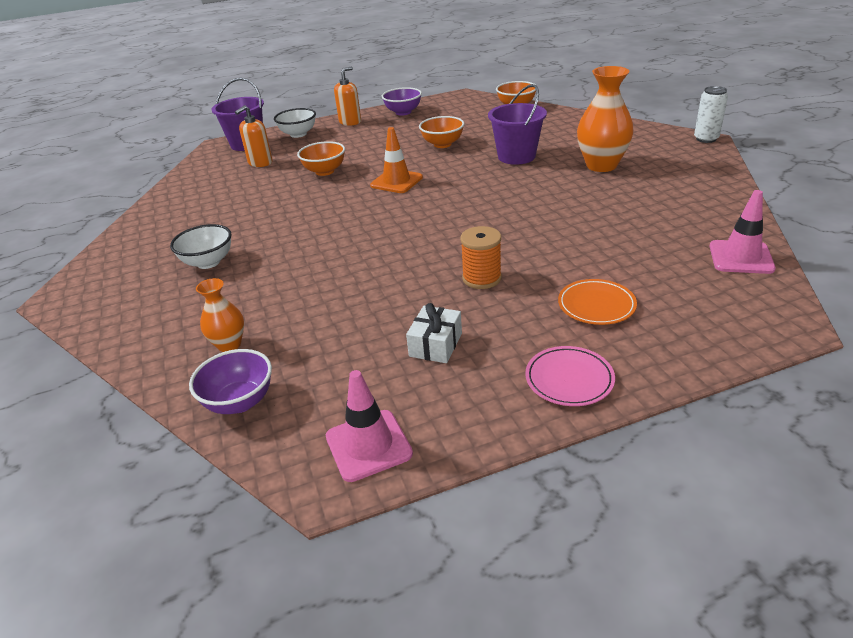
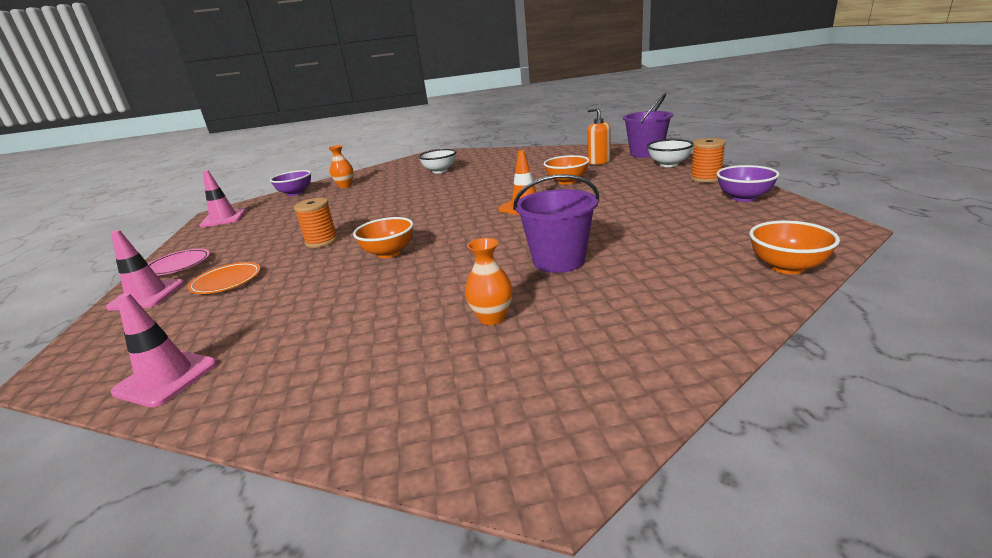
camera: 100 degrees right, 10 degrees down
(350, 122) = (705, 178): orange soap dispenser -> orange spool
(435, 344) = (271, 229): white gift -> none
(442, 144) = (618, 221): orange bowl -> orange bowl (389, 253)
(601, 165) = (492, 318): orange vase -> orange vase, size x0.55
(650, 355) = (147, 295): none -> pink traffic cone
(706, 139) = (554, 480): white can -> none

